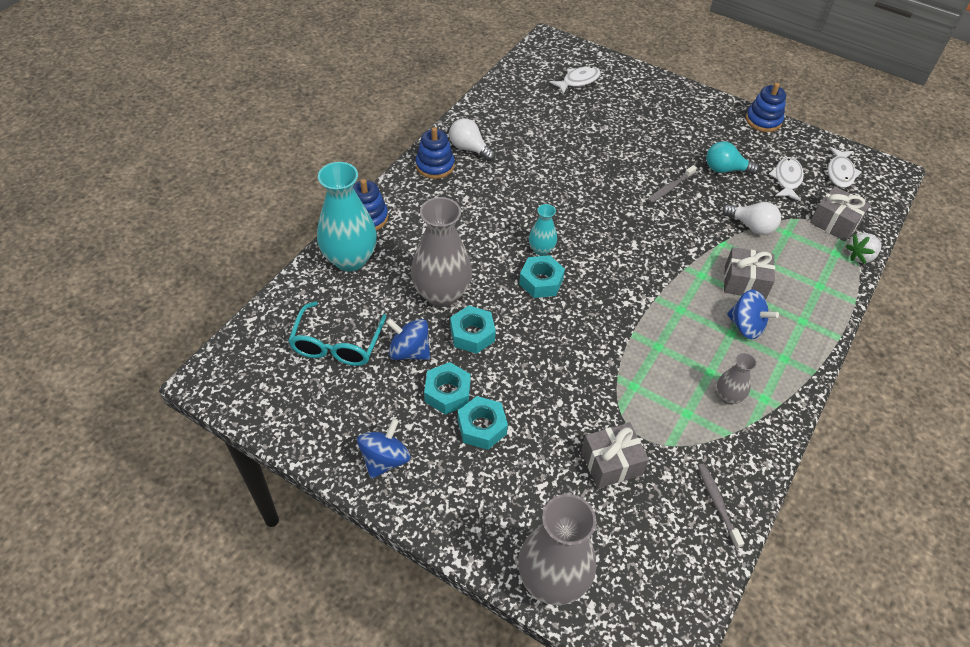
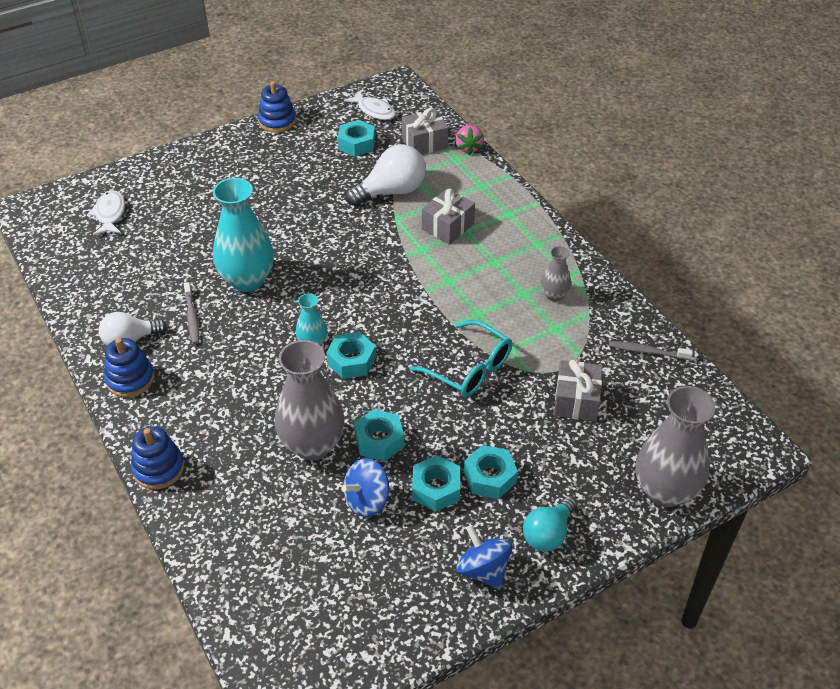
camera: 60 degrees left, 5 degrees down
(337, 344) = (317, 561): turquoise glasses -> turquoise glasses (470, 369)
(350, 259) = (207, 507): turquoise vase -> turquoise vase (247, 280)
(670, 188) = (307, 219): grey toothbrush -> grey toothbrush (192, 317)
(725, 169) = (315, 174): turquoise light bulb -> turquoise light bulb (548, 534)
(746, 326) = (492, 249): blue spinning top -> none
(751, 226) = (391, 191): white light bulb -> white light bulb, size x1.50
(787, 179) = (356, 144): white fish -> turquoise nut
(860, 256) = (468, 148): white strawberry -> pink strawberry

